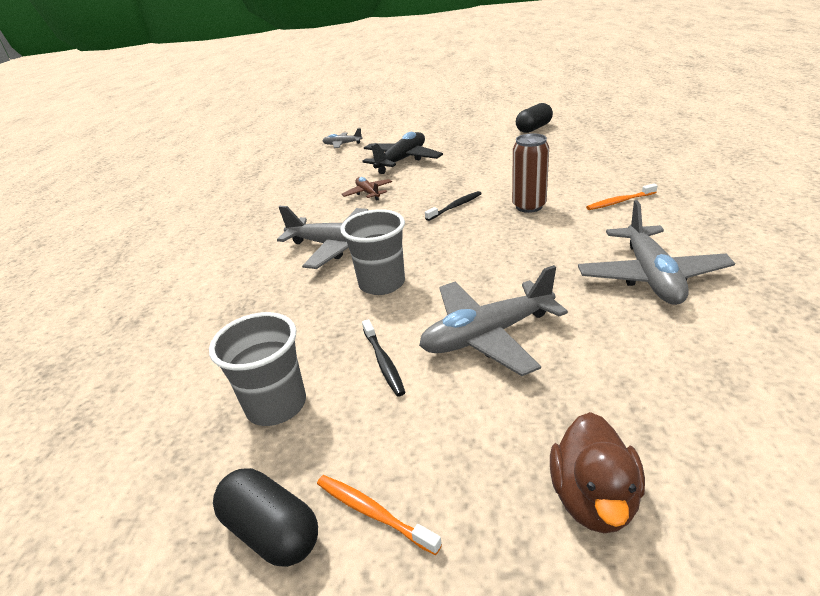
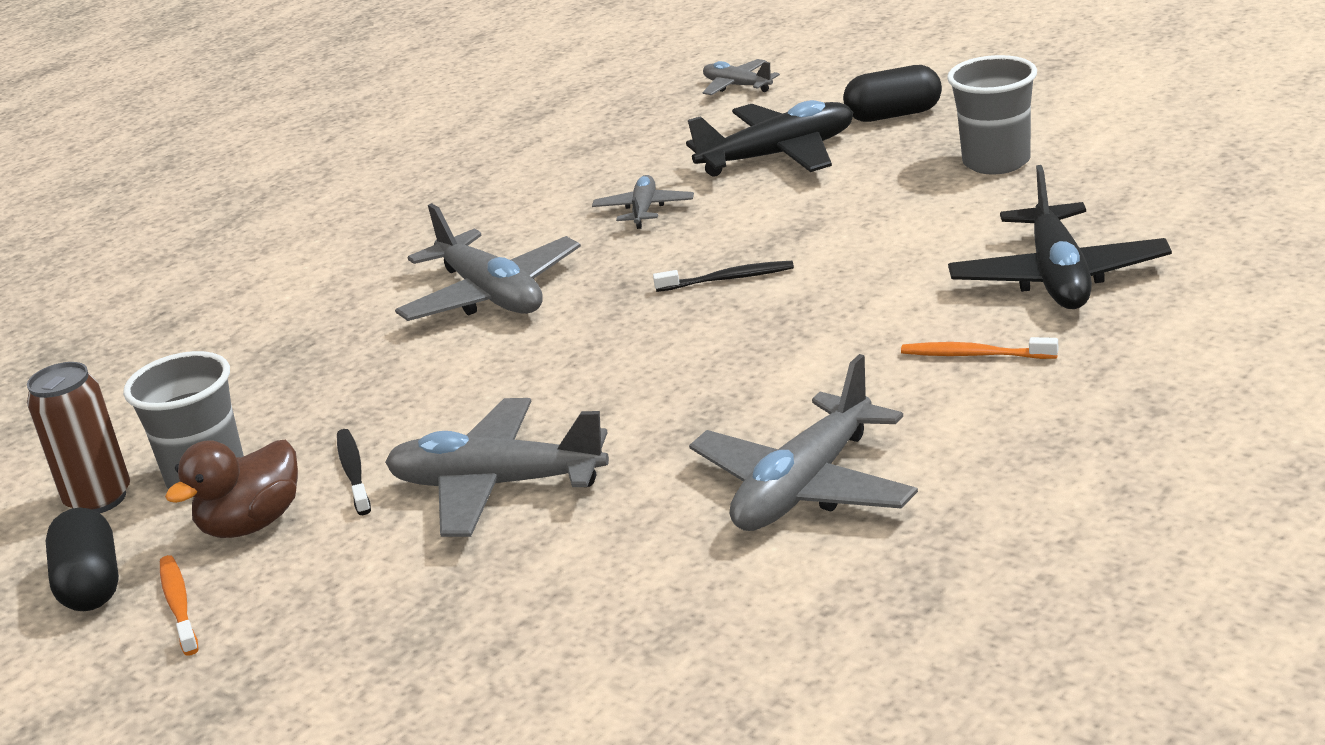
camera: 35 degrees right, 5 degrees down
(368, 193) = (644, 210): brown plane -> grey plane
(382, 283) = (473, 372): grey cup -> grey cup (996, 162)
(383, 362) = (353, 472): black toothbrush -> black toothbrush turned 150 degrees clockwise
(529, 206) = (829, 316): brown can -> brown can (99, 499)
(533, 128) = (1103, 146): black capsule -> black capsule (894, 115)
(593, 498) = (364, 674): brown duck -> brown duck (252, 524)
(598, 168) = (1058, 277): none -> black plane

